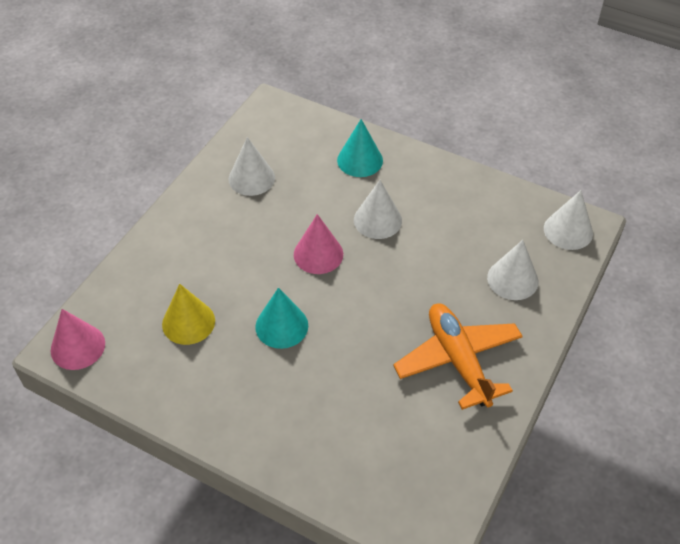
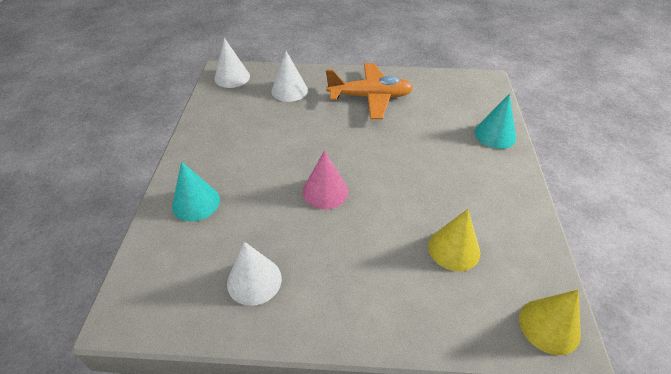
camera: 115 degrees left, 5 degrees down
(78, 346) = (549, 326): pink cone -> yellow cone
(281, 326) = (410, 187): turquoise cone -> turquoise cone (495, 135)
(377, 220) = (267, 168): white cone -> none
(458, 360) = (370, 97): orange plane -> orange plane turned 135 degrees counterclockwise

